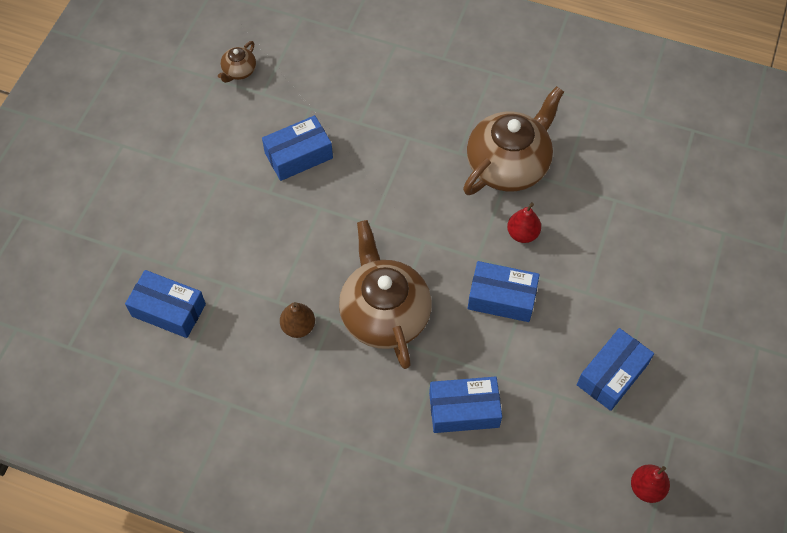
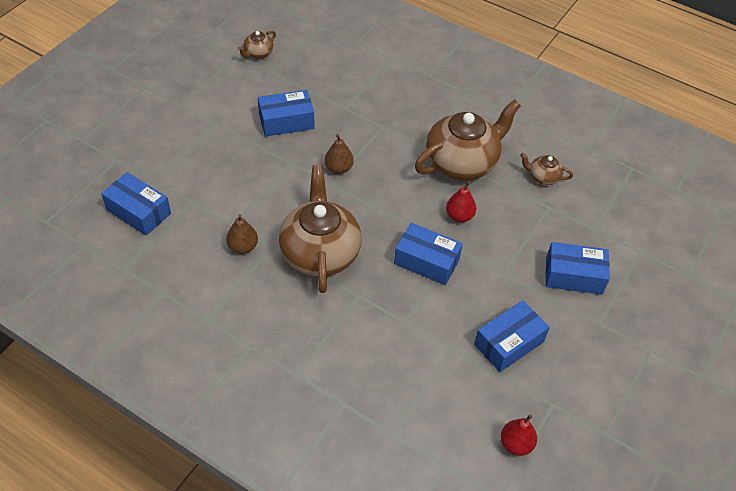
camera: 10 degrees right, 10 degrees down
(375, 203) = (338, 168): none -> brown pear
(464, 410) = (366, 342): blue box -> blue box (574, 276)
(600, 163) = (543, 177): none -> brown teapot

